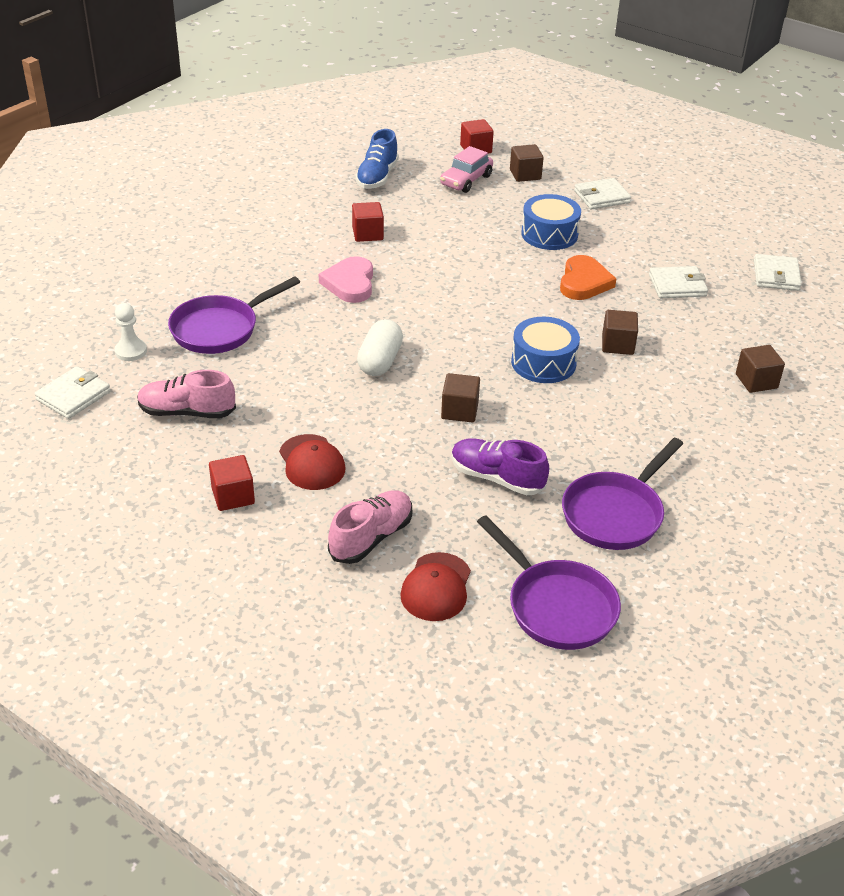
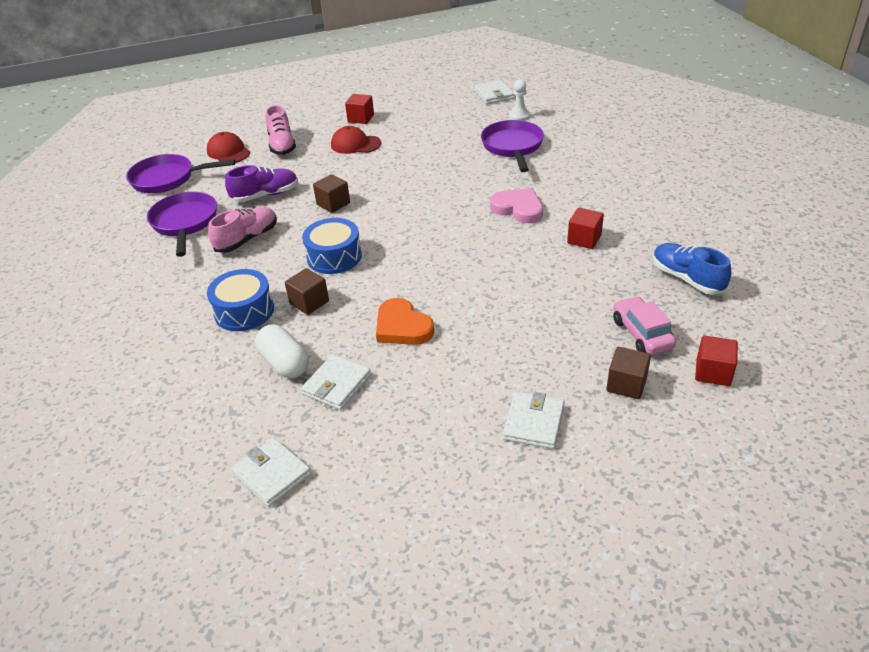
camera: 130 degrees right, 0 degrees up
(187, 412) = (442, 120): pink shoe -> pink shoe (247, 239)
(380, 361) = (415, 192): white capsule -> white capsule (285, 363)
(549, 234) = (495, 344): blue drum -> blue drum (244, 311)
(756, 381) = (184, 353): brown cube -> none

